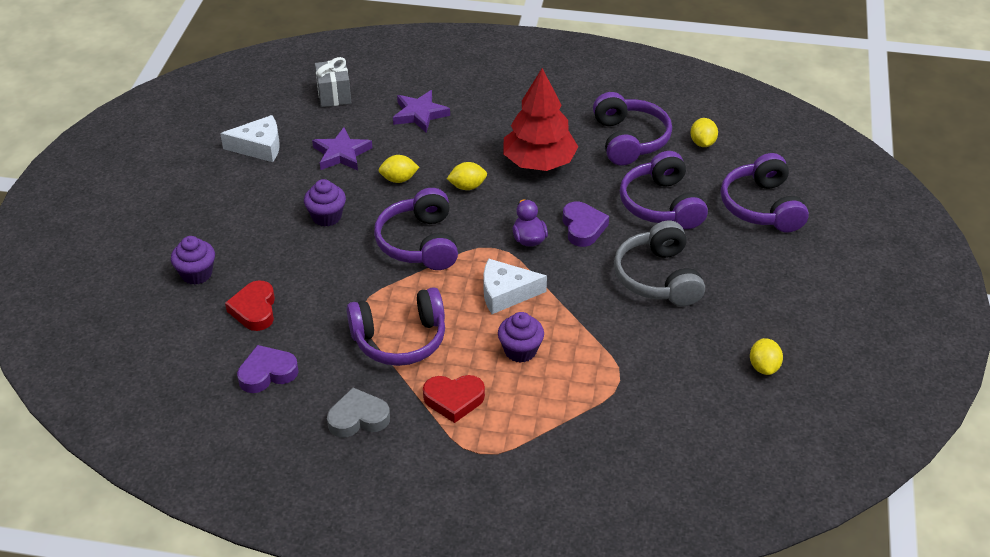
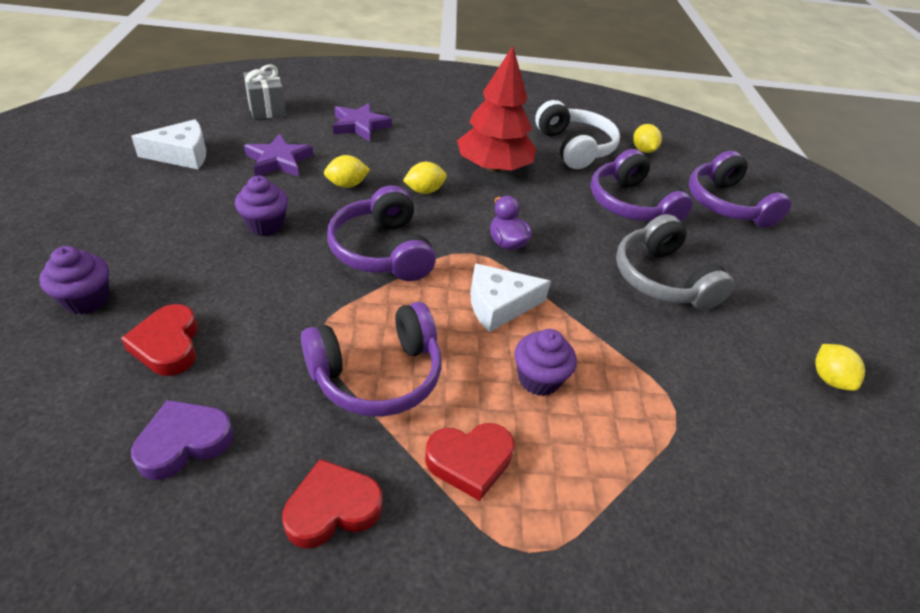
camera: 15 degrees left, 0 degrees up
(358, 418) = (332, 508): grey heart -> red heart
(583, 227) = (561, 229): purple heart -> none
(629, 140) = (574, 148): purple headphones -> white headphones

